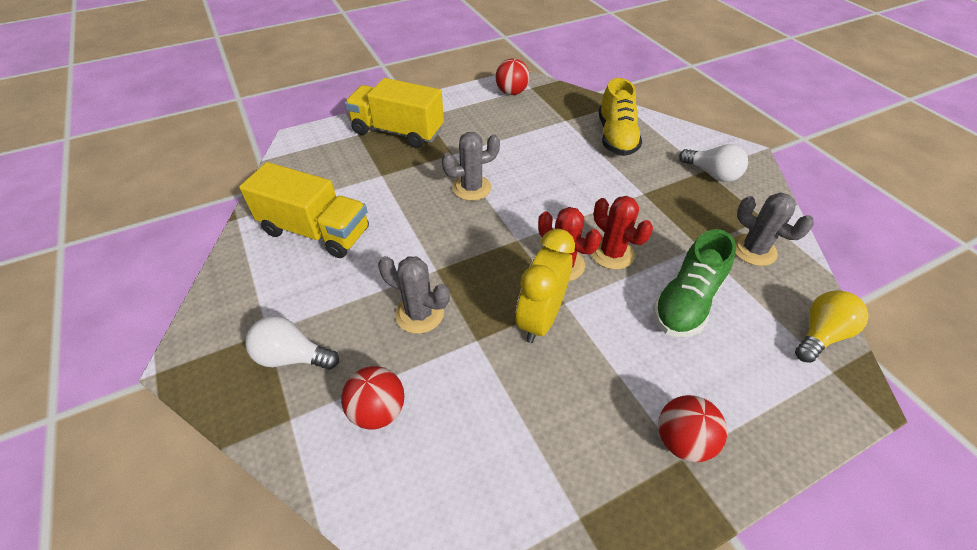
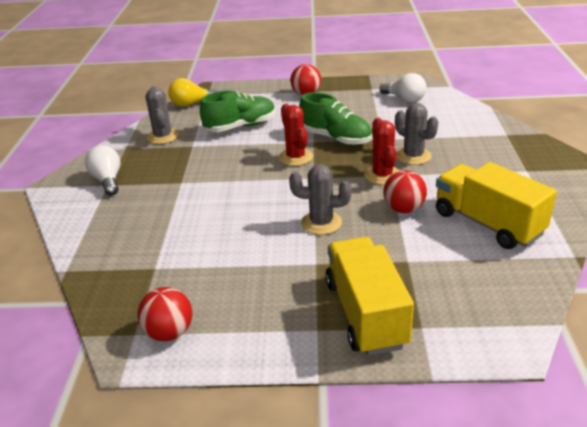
camera: 150 degrees left, 15 degrees down
(292, 357) = (506, 156): white light bulb -> white light bulb (404, 99)
(378, 410) = (454, 127): red ball -> red ball (403, 209)
(398, 132) = (365, 313): yellow truck -> yellow truck turned 150 degrees counterclockwise
(540, 318) = (335, 138): yellow clock -> green shoe
(612, 253) = (255, 155): red cactus -> red cactus (382, 175)
(616, 137) = (133, 232): yellow shoe -> none

